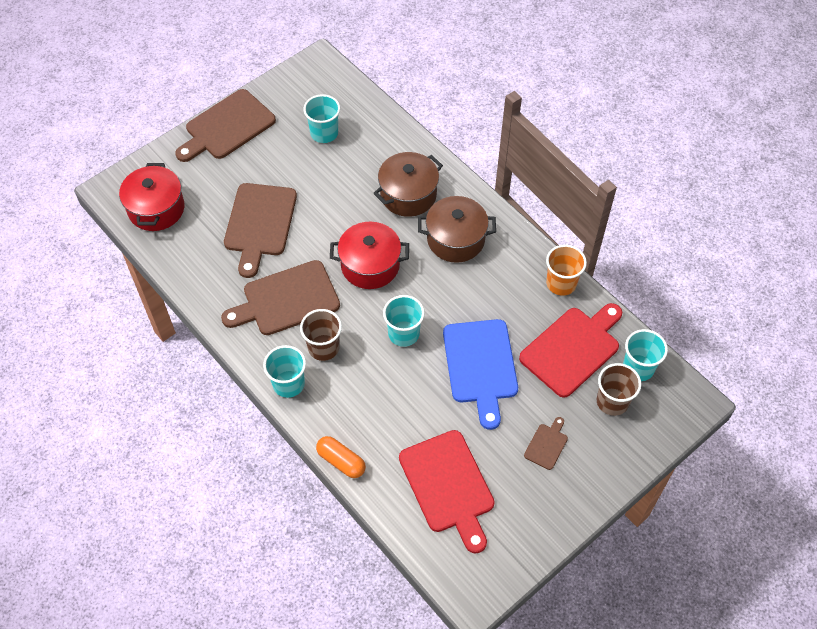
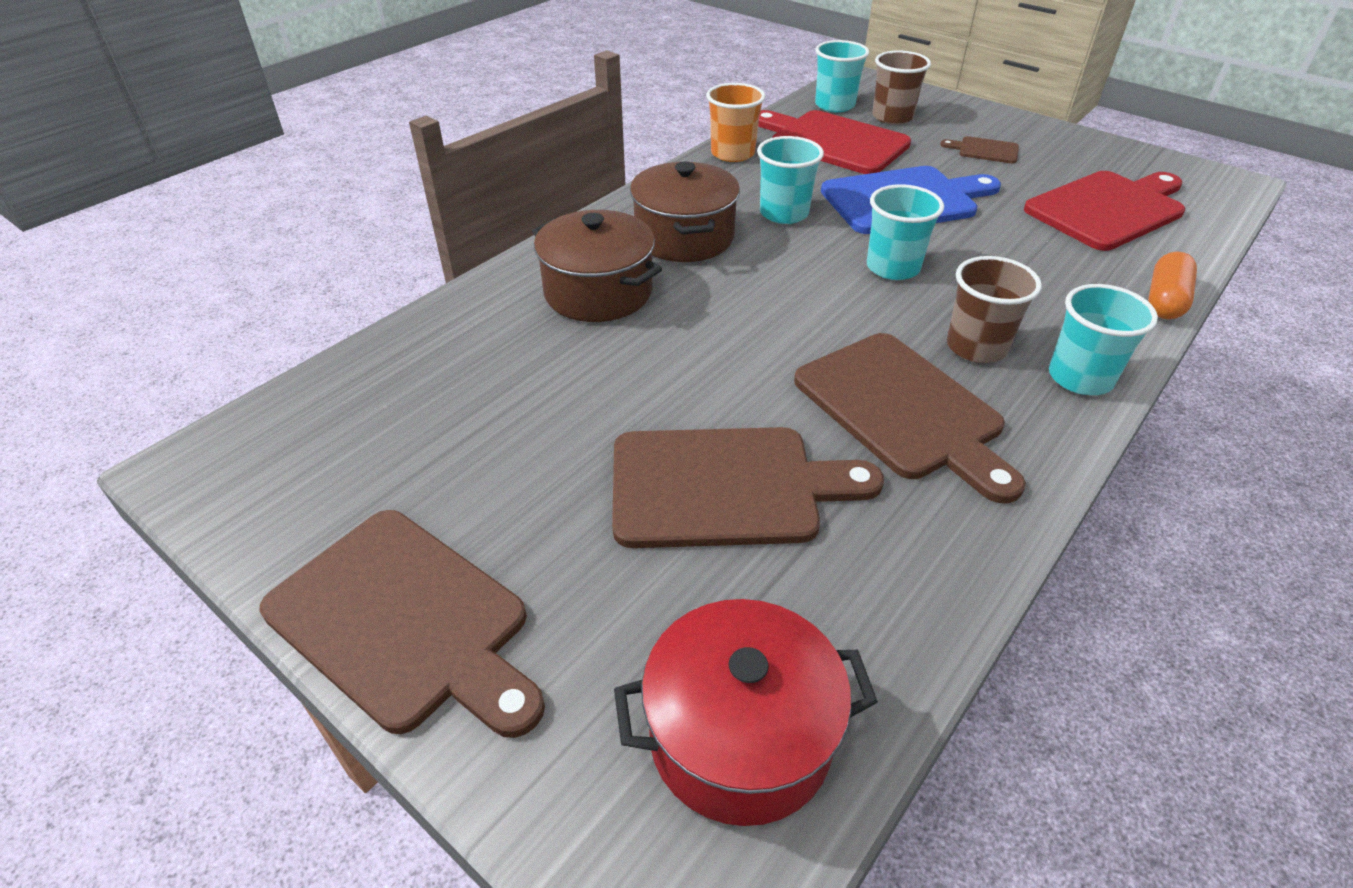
camera: 100 degrees left, 15 degrees down
(324, 133) = (438, 422): turquoise cup -> turquoise cup (784, 213)
(370, 265) = (773, 316): red pot -> none

